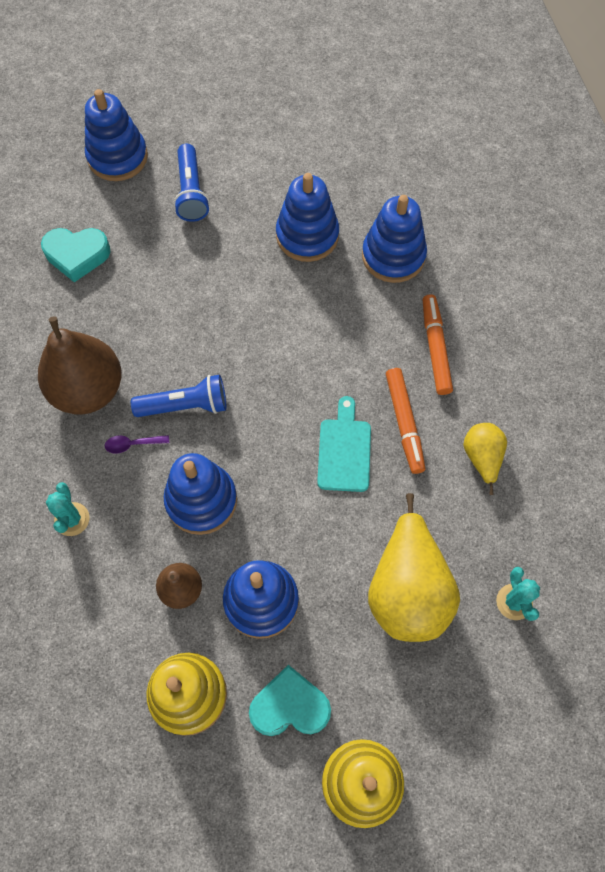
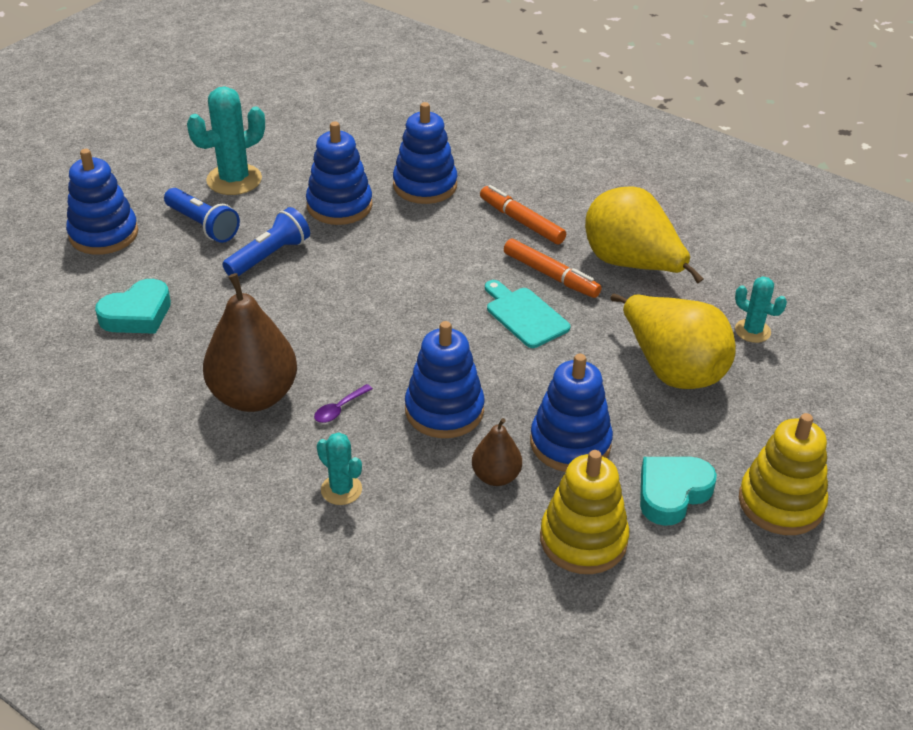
camera: 40 degrees left, 25 degrees down
(185, 405) = (358, 359): blue flashlight -> blue flashlight (269, 256)
(253, 156) = (234, 180): none -> turquoise cactus
(482, 458) = (631, 264): yellow pear -> yellow pear, size x1.93

